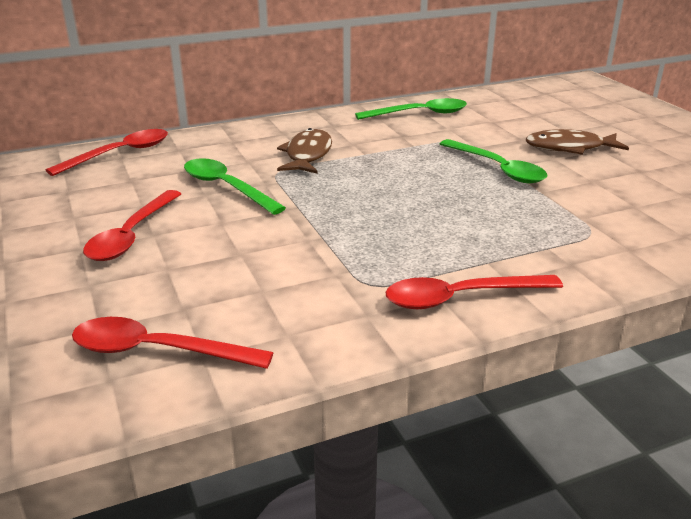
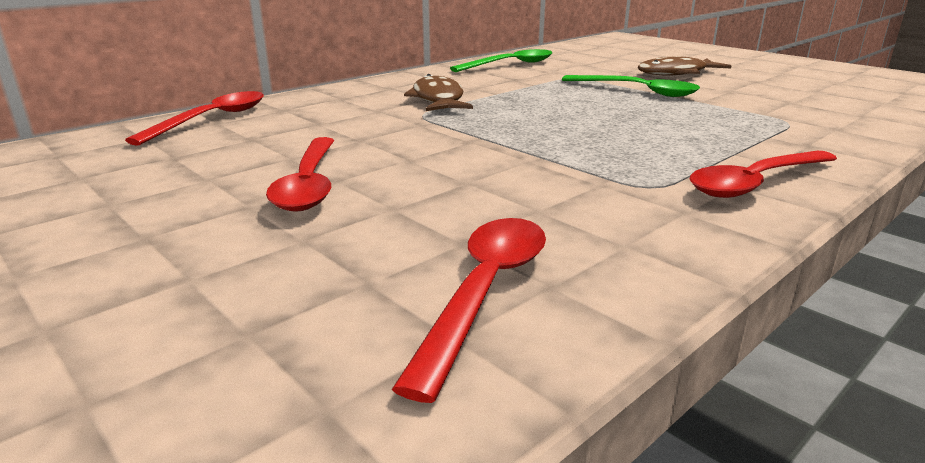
camera: 20 degrees left, 5 degrees down
(157, 351) = (485, 292): red spoon -> red spoon turned 120 degrees clockwise
(226, 187) = (379, 132): green spoon -> none

